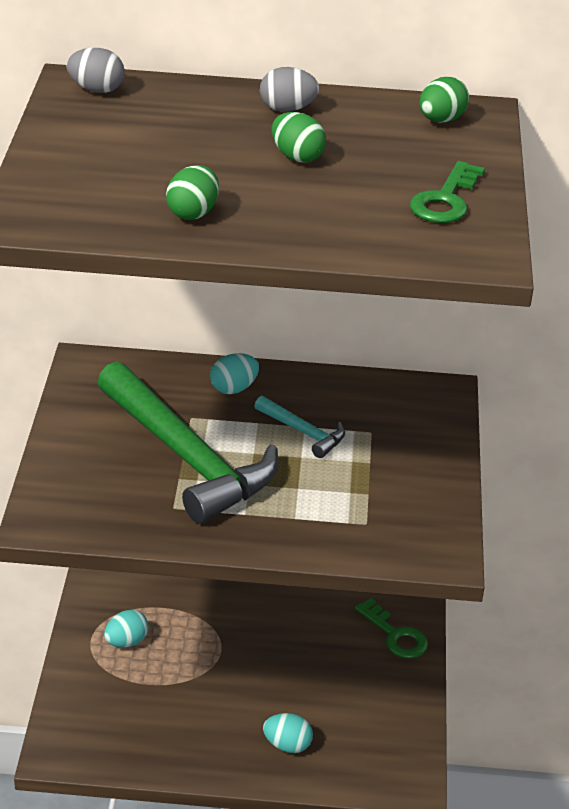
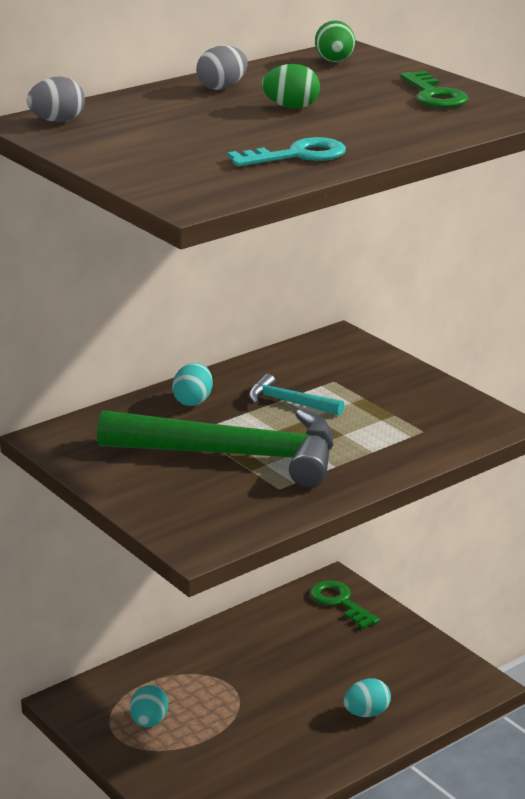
camera: 40 degrees left, 10 degrees down
(193, 213) = (297, 155): green egg -> turquoise key
(303, 432) = (289, 402): turquoise hammer -> turquoise hammer turned 150 degrees counterclockwise
(395, 635) = (340, 602): green key -> green key turned 135 degrees counterclockwise

